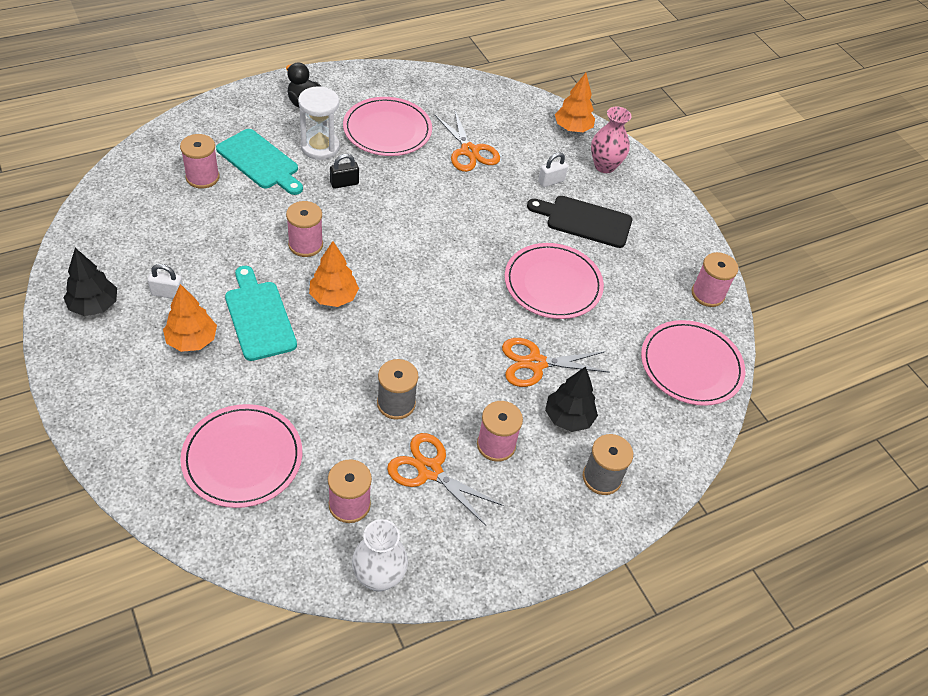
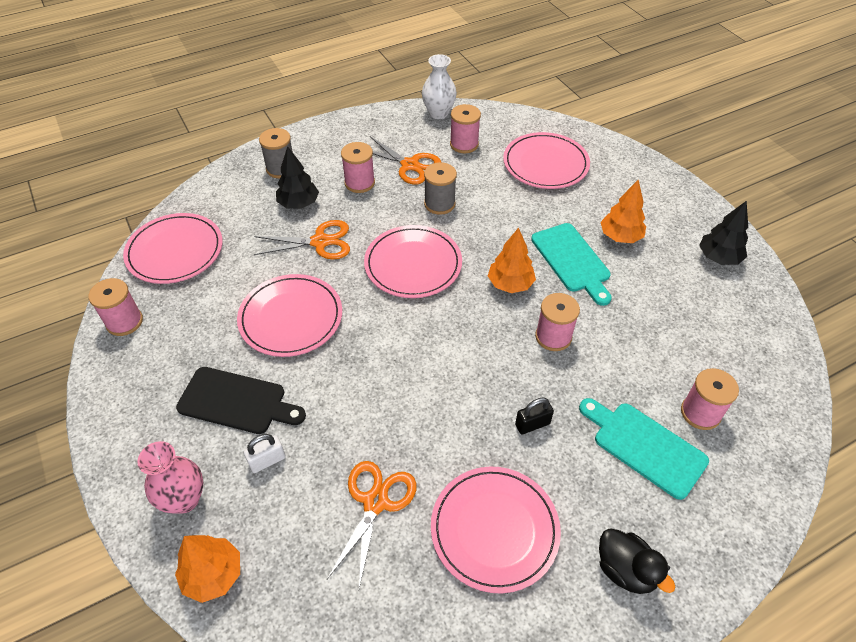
camera: 175 degrees left, 0 degrees up
(168, 293) = (662, 274): white padlock -> none
(320, 147) = (578, 482): white hourglass -> none
(433, 328) = (413, 264): none -> pink plate
(469, 151) = (375, 502): orange scissors -> orange scissors turned 45 degrees clockwise

